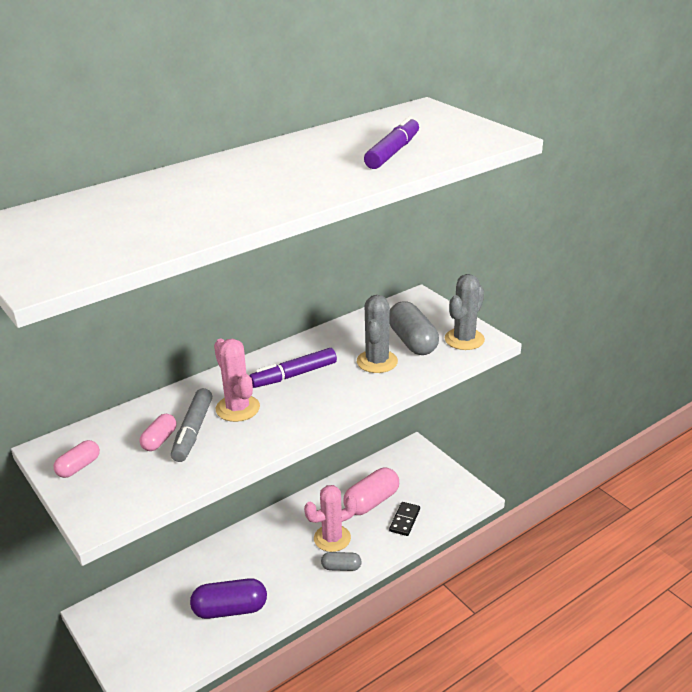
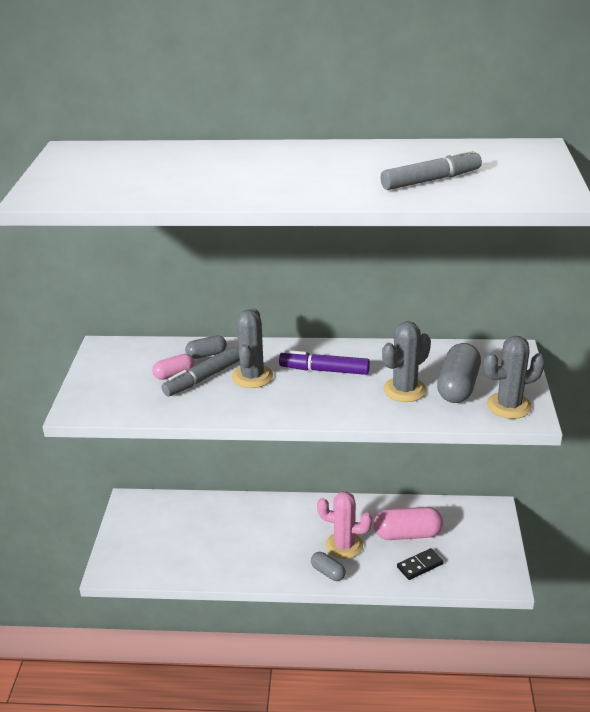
camera: 40 degrees right, 0 degrees up
(79, 467) = (106, 368): pink capsule -> none
(169, 409) = (206, 354): none -> grey capsule
(230, 609) = (216, 553): purple capsule -> none
(237, 408) = (252, 376): pink cactus -> grey cactus
(393, 152) = (431, 180): purple marker -> grey marker

